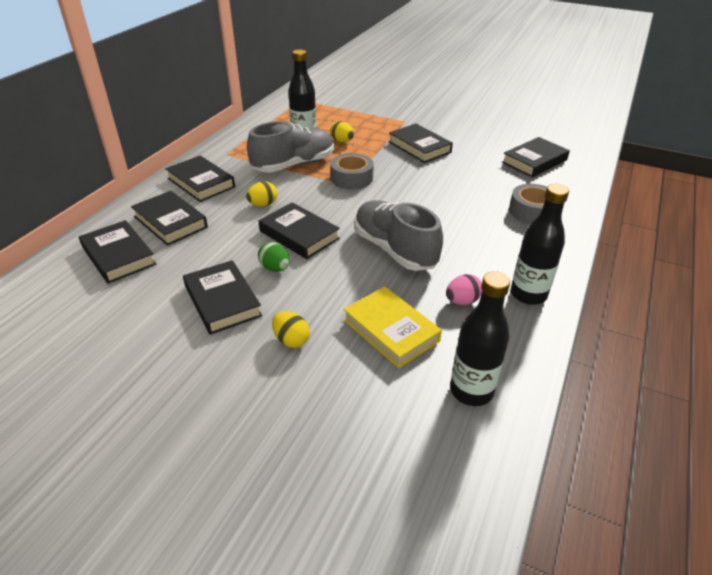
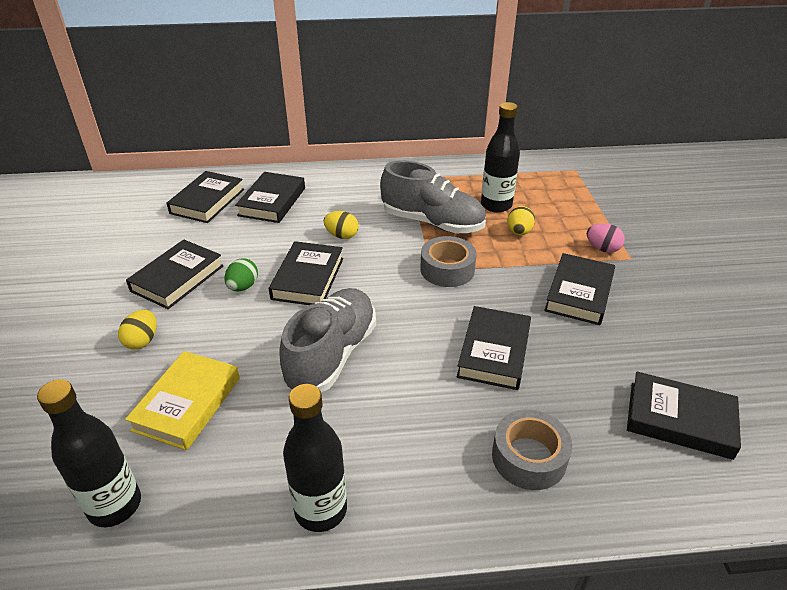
camera: 60 degrees right, 0 degrees up
(201, 183) = (347, 188): black book -> black book (494, 352)
(462, 301) = (269, 446): pink egg -> pink egg (602, 249)

